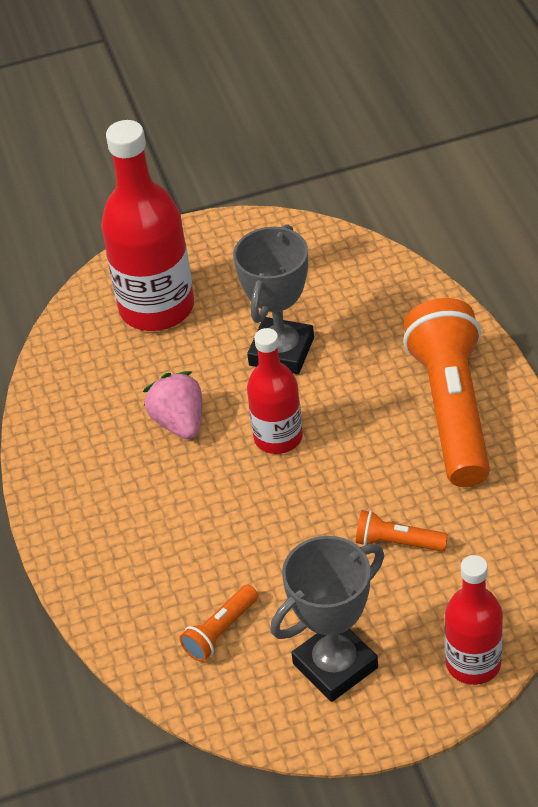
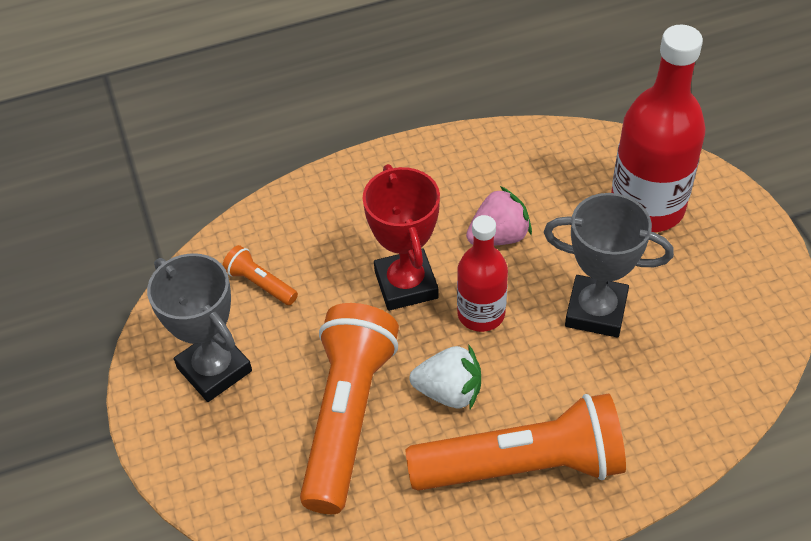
camera: 85 degrees right, 5 degrees up
(235, 499) = (406, 284): none -> red trophy
(370, 462) = (449, 392): none -> white strawberry
(397, 542) = (348, 416): orange flashlight -> orange flashlight, size x2.31
(473, 663) = (202, 480): red bottle -> none

